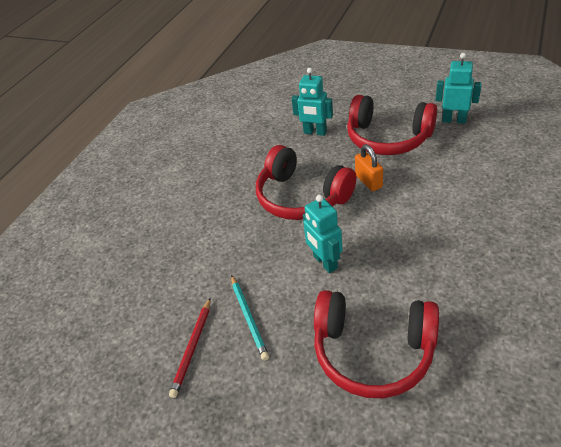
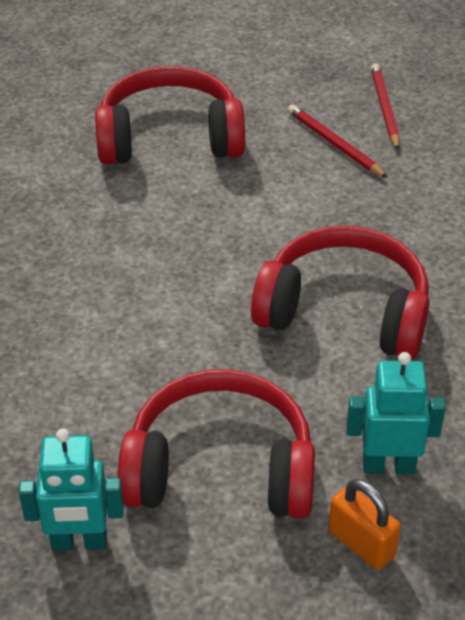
camera: 155 degrees right, 0 degrees up
(249, 318) = (334, 144): turquoise pencil -> red pencil
(325, 262) = (262, 218): turquoise robot -> none
(368, 181) = (234, 358): orange padlock -> orange padlock (361, 544)

